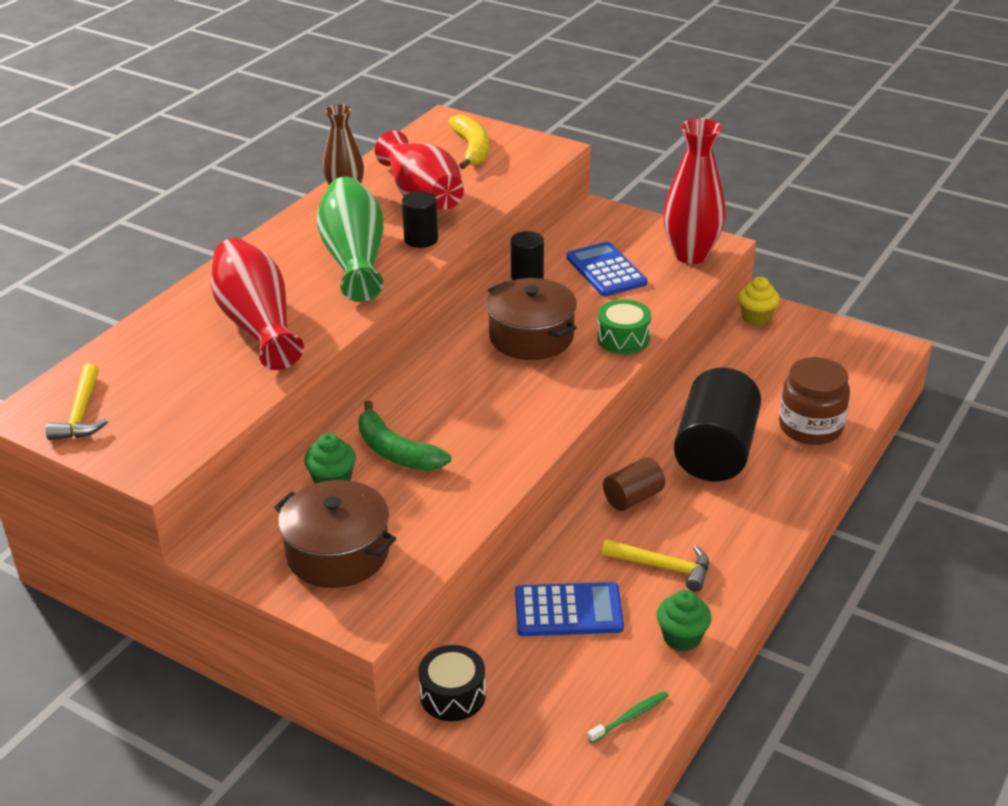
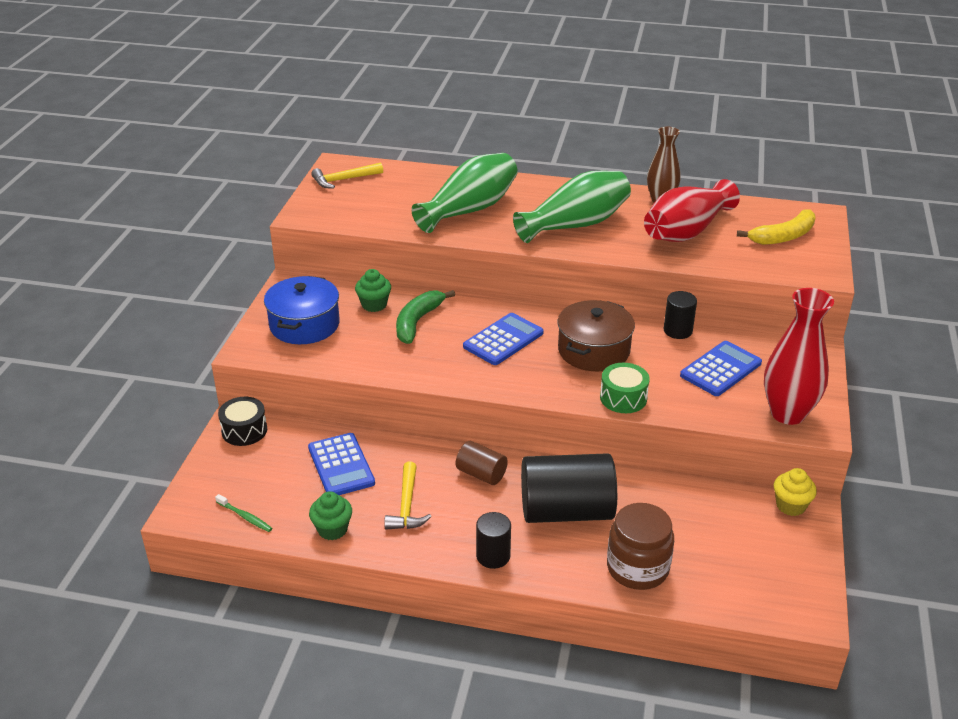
camera: 70 degrees right, 0 degrees up
(257, 324) = (469, 209): red vase -> green vase
(337, 553) = (304, 325): brown pot -> blue pot
(421, 239) = (623, 245): black cylinder -> black cylinder (493, 556)
(474, 393) = (503, 340): none -> blue calculator

